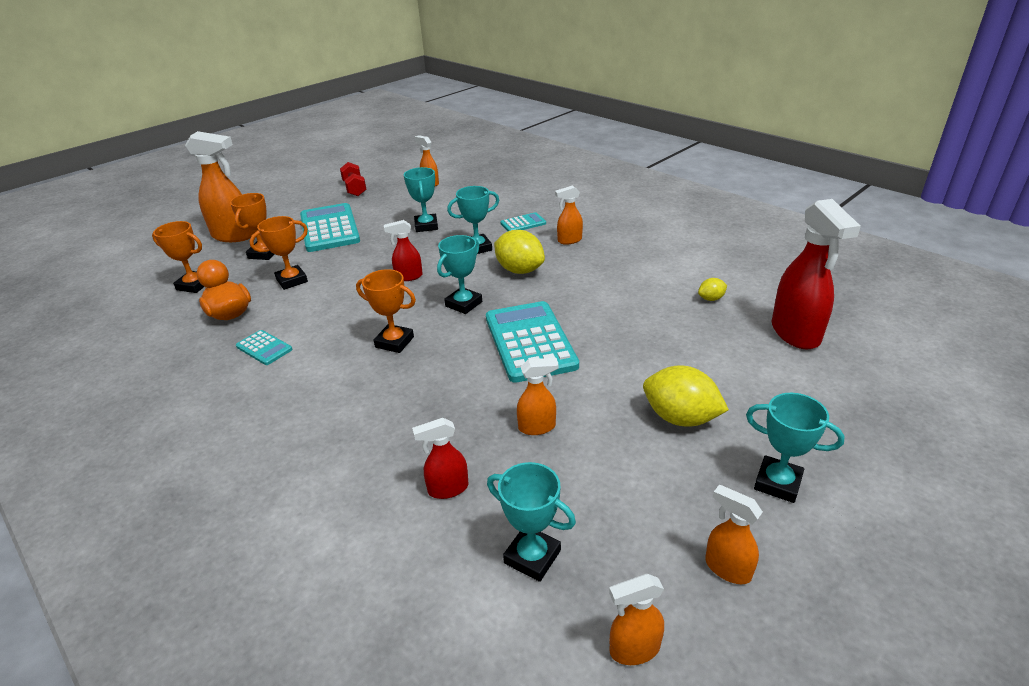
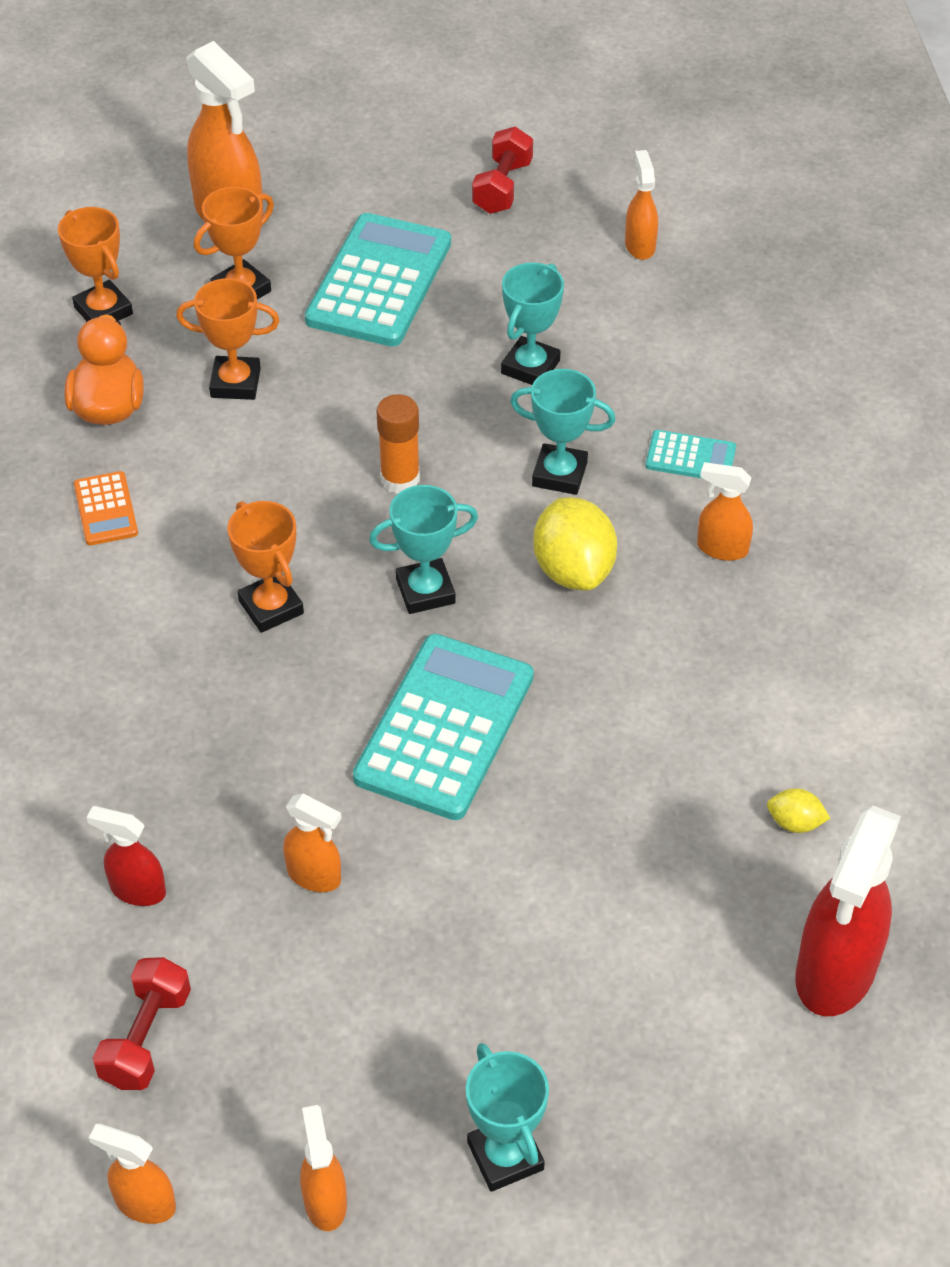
camera: 35 degrees right, 15 degrees up
(264, 348) = (106, 509): turquoise calculator -> orange calculator
(408, 277) = (400, 479): red spray bottle -> orange glue stick
(532, 557) = (146, 1037): turquoise trophy -> red dumbbell
(680, 418) = (500, 988): yellow lemon -> none

